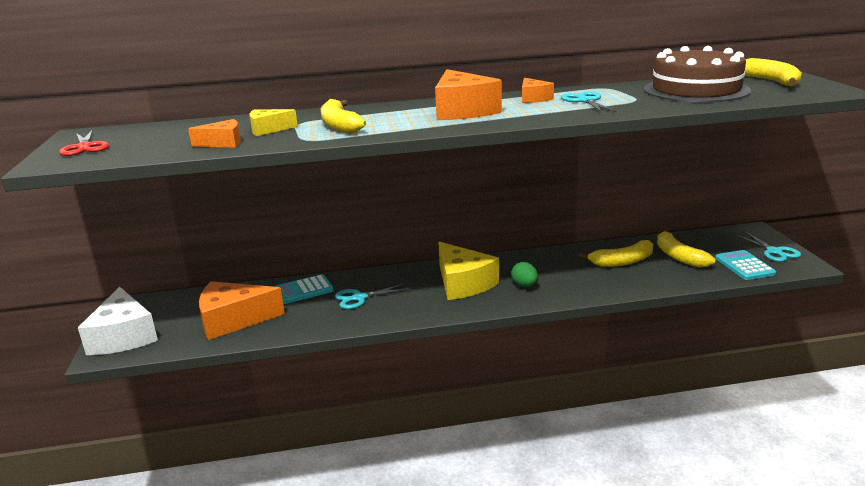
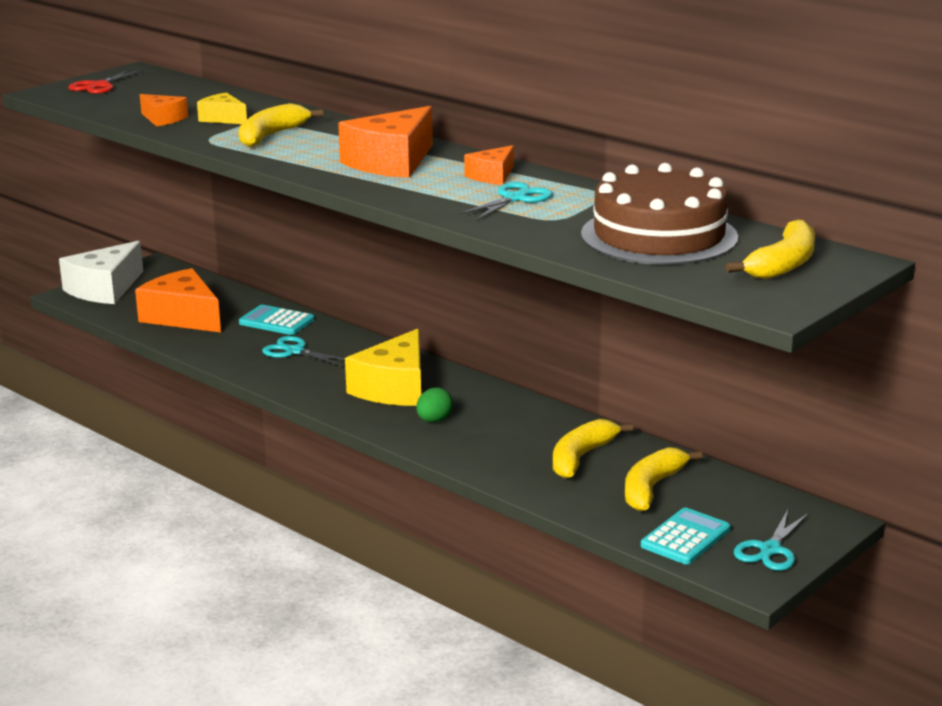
camera: 50 degrees right, 0 degrees up
(622, 261) = (581, 457): yellow banana -> yellow banana turned 90 degrees clockwise

